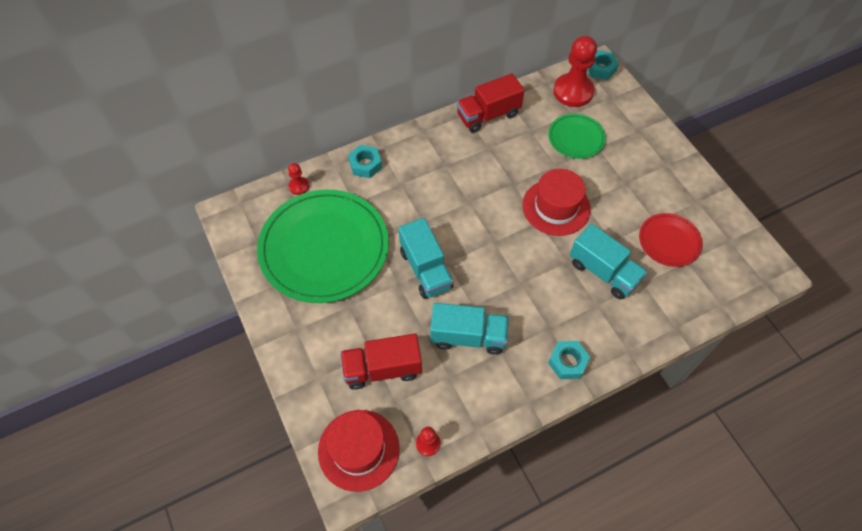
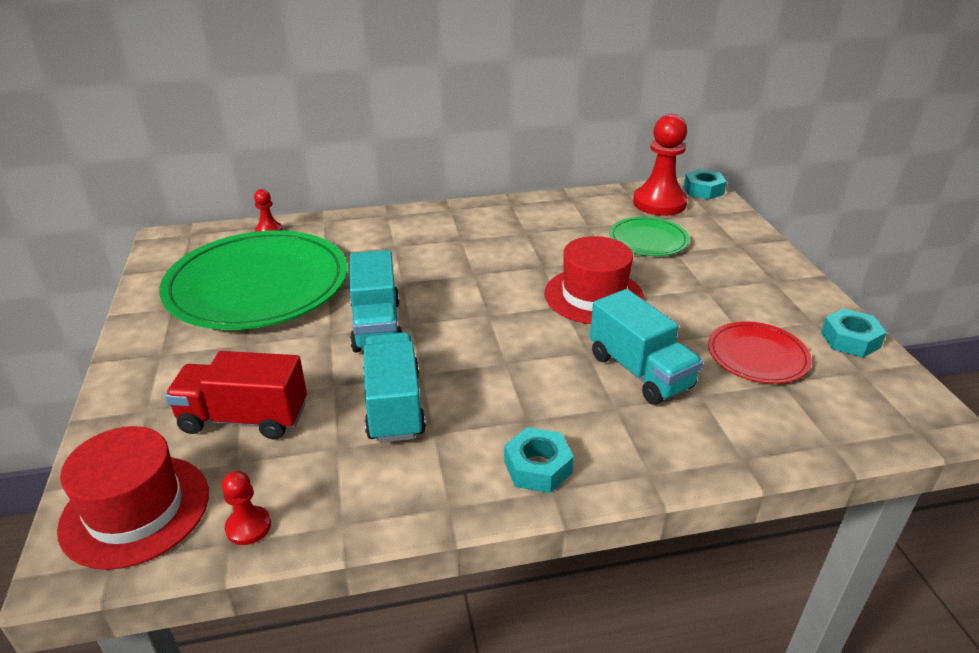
camera: 15 degrees right, 25 degrees down
(365, 165) = (361, 225): turquoise nut -> turquoise nut (850, 340)
(468, 336) = (394, 406): turquoise truck -> turquoise truck turned 120 degrees counterclockwise
(488, 115) = (539, 207): red truck -> none

